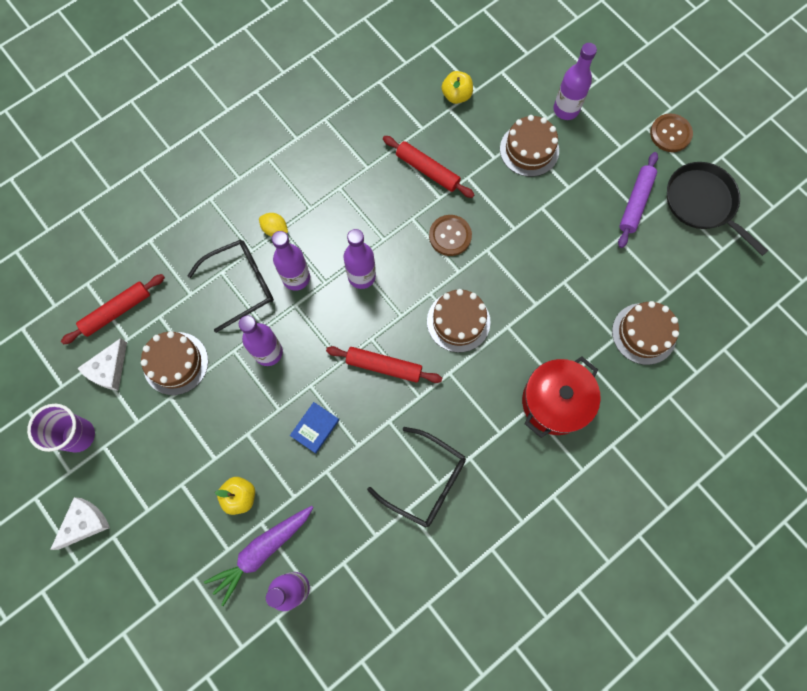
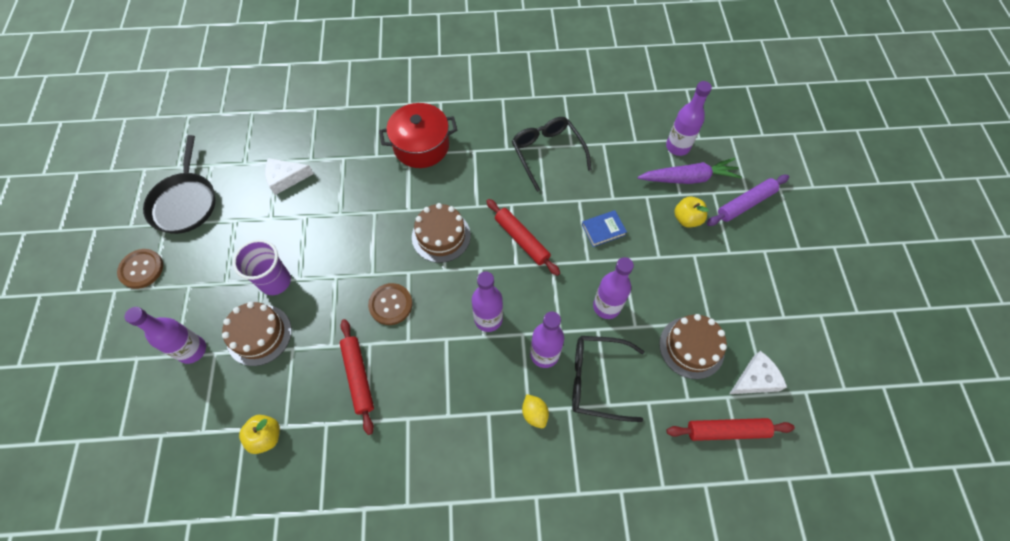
camera: 145 degrees left, 10 degrees down
(78, 435) = (803, 339): purple cup -> purple cup (275, 281)
(85, 523) = (819, 270): white cheese -> white cheese (285, 178)
(635, 203) = (229, 235): purple rolling pin -> purple rolling pin (745, 204)
(644, 333) = (322, 148): brown cake -> none

